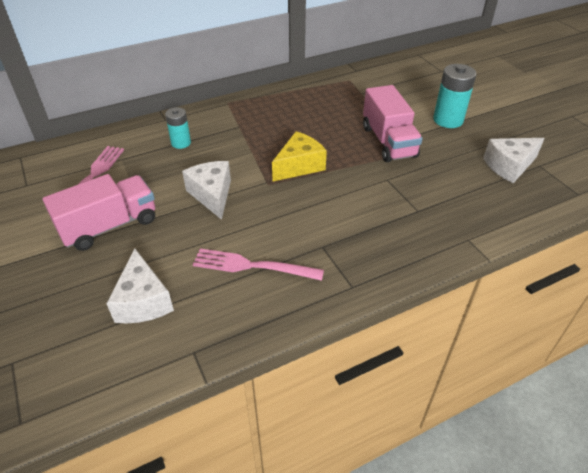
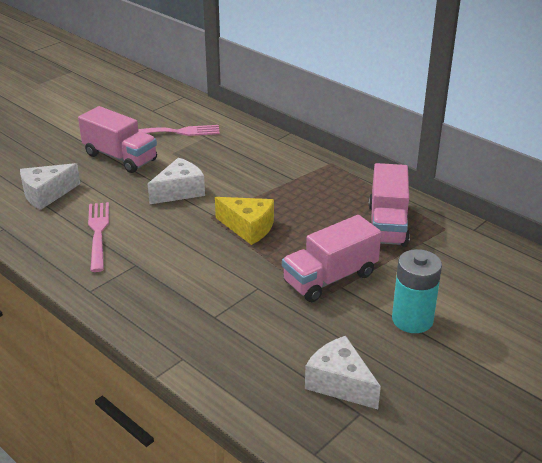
camera: 70 degrees right, 10 degrees down
(181, 143) = (246, 157): turquoise battery -> none
(332, 100) = (387, 225): none -> pink truck

